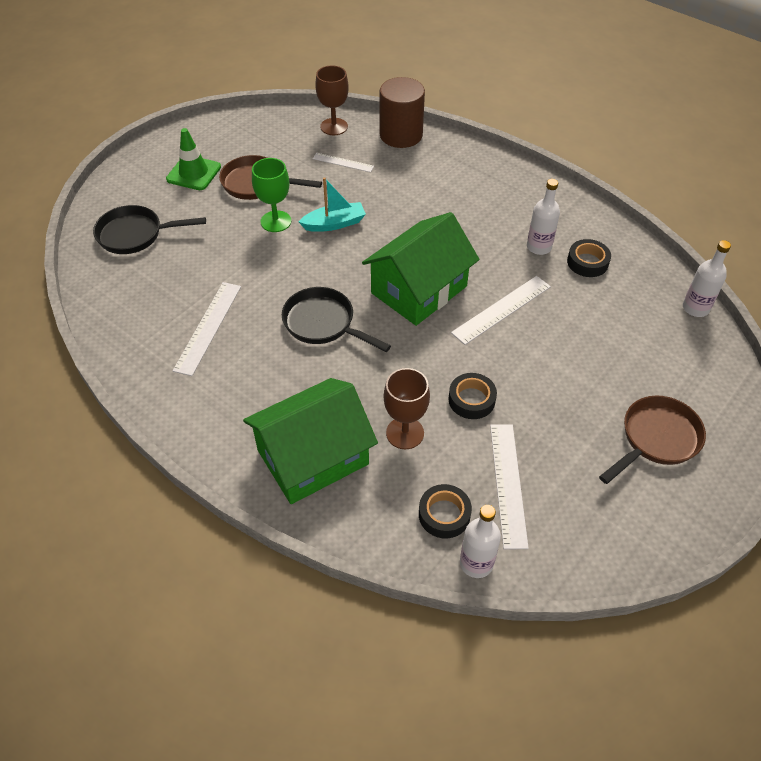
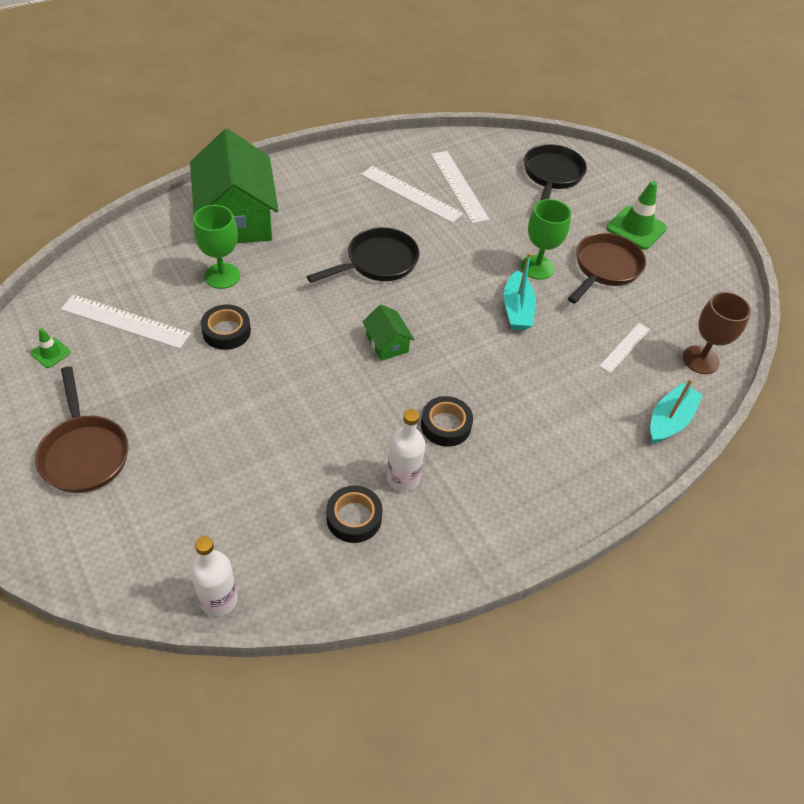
camera: 105 degrees right, 0 degrees up
(401, 135) = (669, 420): brown cylinder -> turquoise boat
(405, 433) = (222, 276): brown goblet -> green goblet
(419, 290) = (387, 343): green house -> green house, size x0.44
(444, 514) = (130, 273): black tape -> black tape (445, 425)
(476, 563) = (76, 276): white bottle -> none
(501, 309) = (323, 400): white ruler -> white ruler (459, 186)
(582, 525) = (50, 353): none -> green traffic cone

